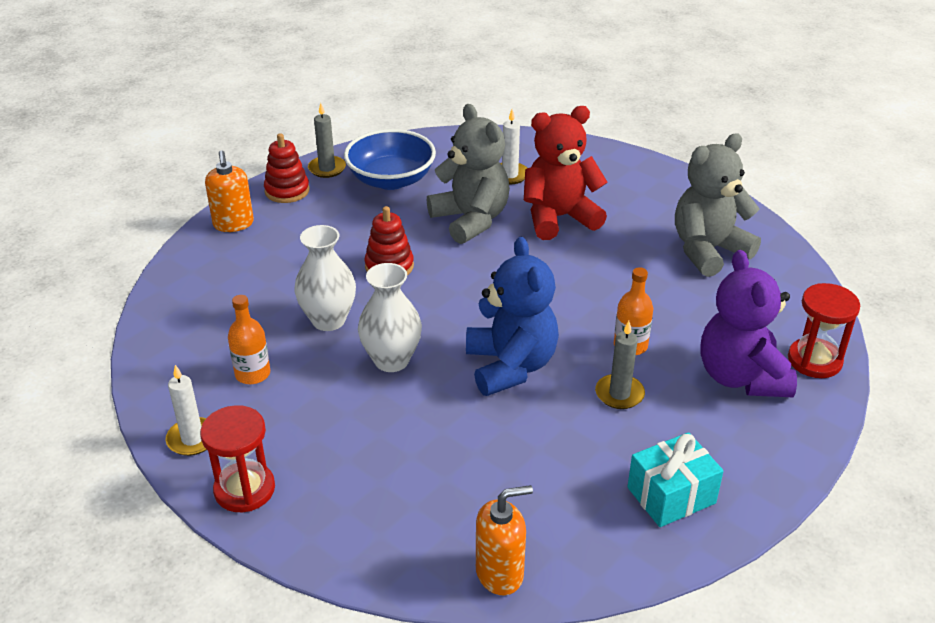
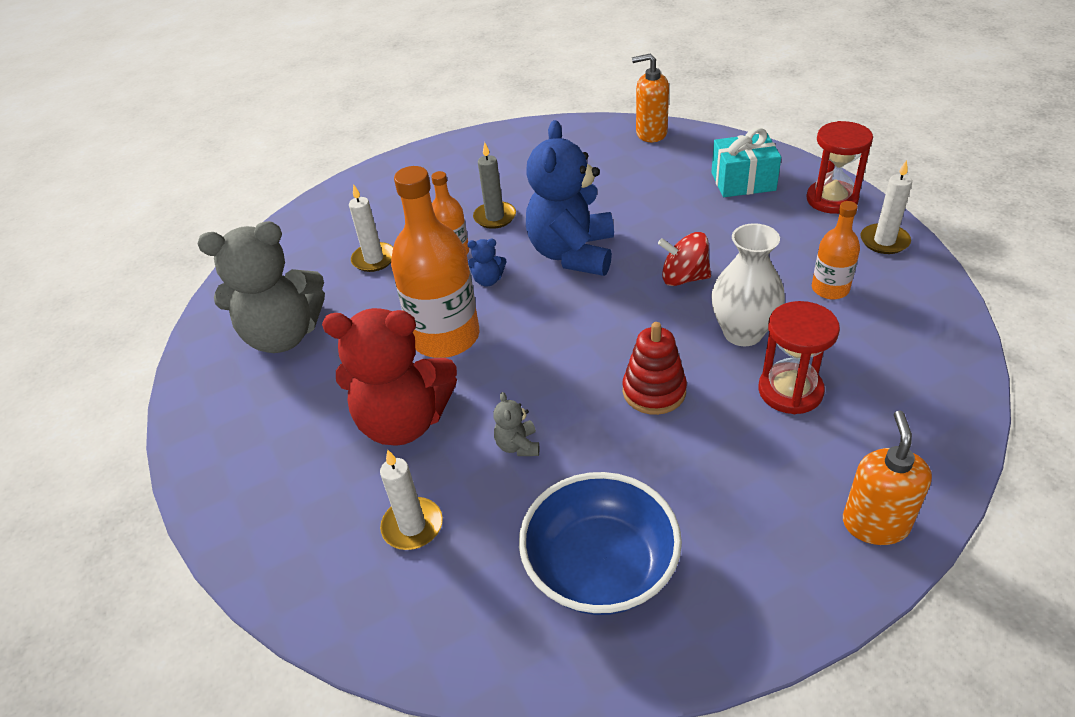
camera: 155 degrees left, 5 degrees up
(287, 191) = (784, 586): red stacking toy -> none
(327, 168) = (706, 632): grey candle -> none
(391, 360) = (684, 278): white vase -> red spinning top
(471, 220) = (518, 445): grey teddy bear -> grey teddy bear, size x0.40
(574, 273) = (445, 337): none -> orange bottle
(574, 325) = (488, 280): none -> blue teddy bear
(671, 495) = (511, 153): turquoise gift -> turquoise gift (743, 181)
(701, 325) = (374, 259): none -> white candle
(741, 377) = (387, 213): purple teddy bear -> none
(814, 360) = (317, 215): red hourglass -> red hourglass (790, 391)

